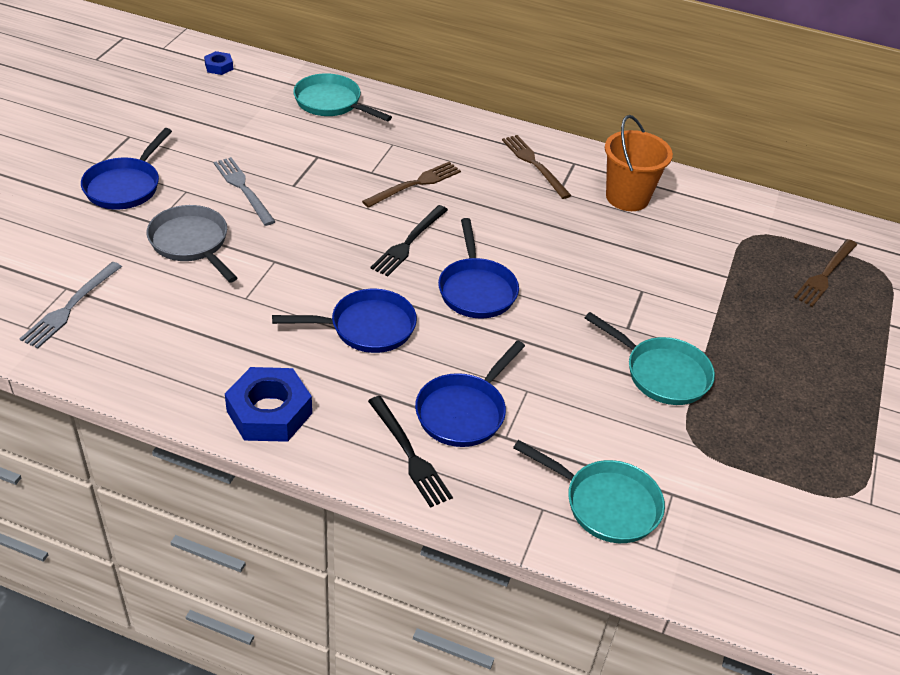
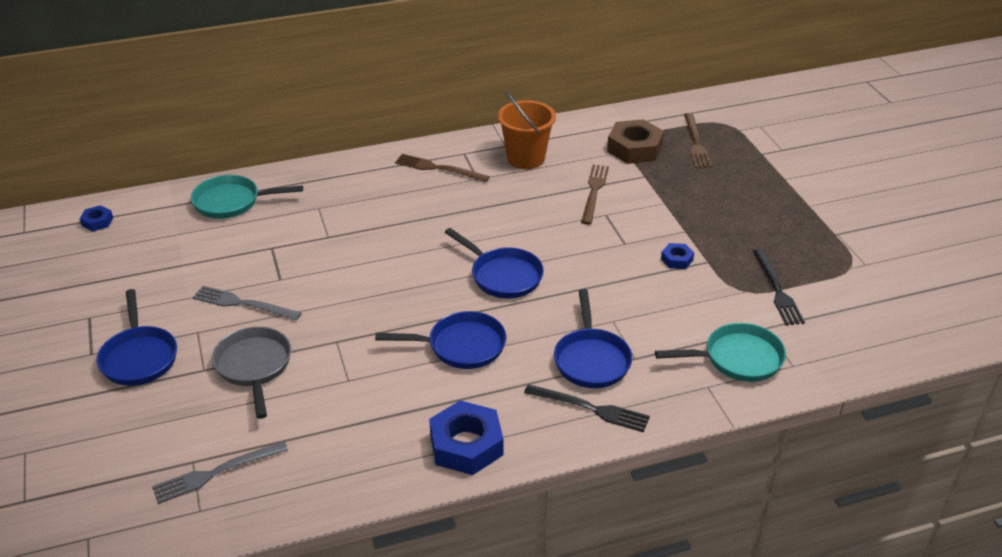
camera: 35 degrees left, 5 degrees down
(70, 307) = (216, 473): grey fork -> grey fork turned 75 degrees clockwise
(191, 243) = (254, 367): grey pan -> grey pan turned 60 degrees clockwise
(366, 327) = (461, 346): blue pan -> blue pan turned 45 degrees clockwise
(409, 242) = (418, 271): black fork -> black fork (777, 290)
(415, 184) = (371, 228): brown fork -> brown fork (594, 192)
(661, 373) = (677, 259): turquoise pan -> blue nut
(750, 245) = (634, 148): none -> brown nut

